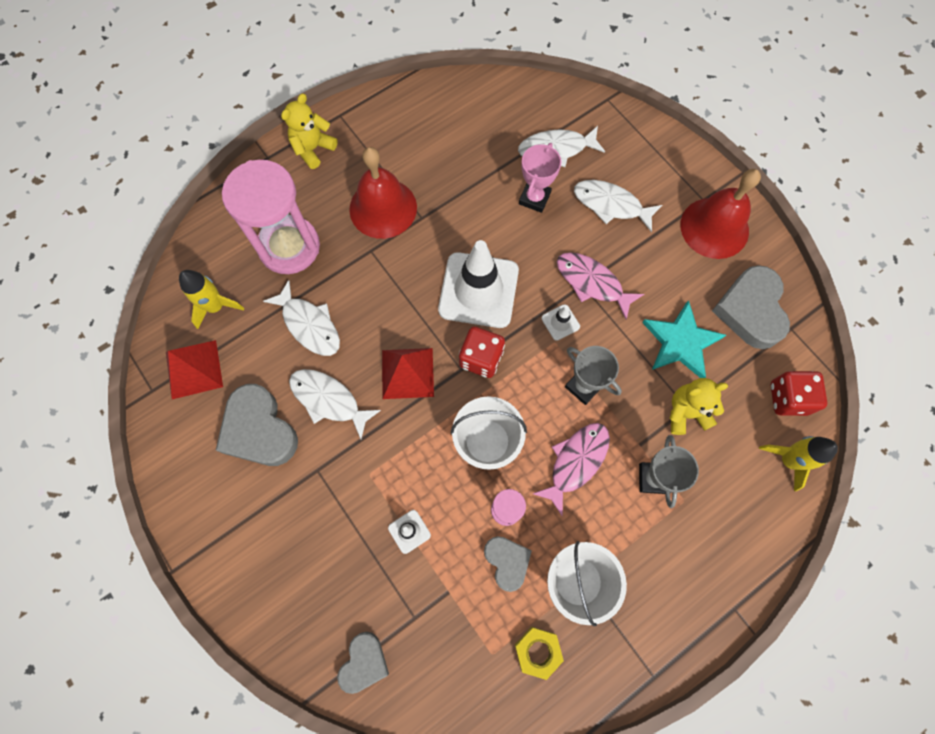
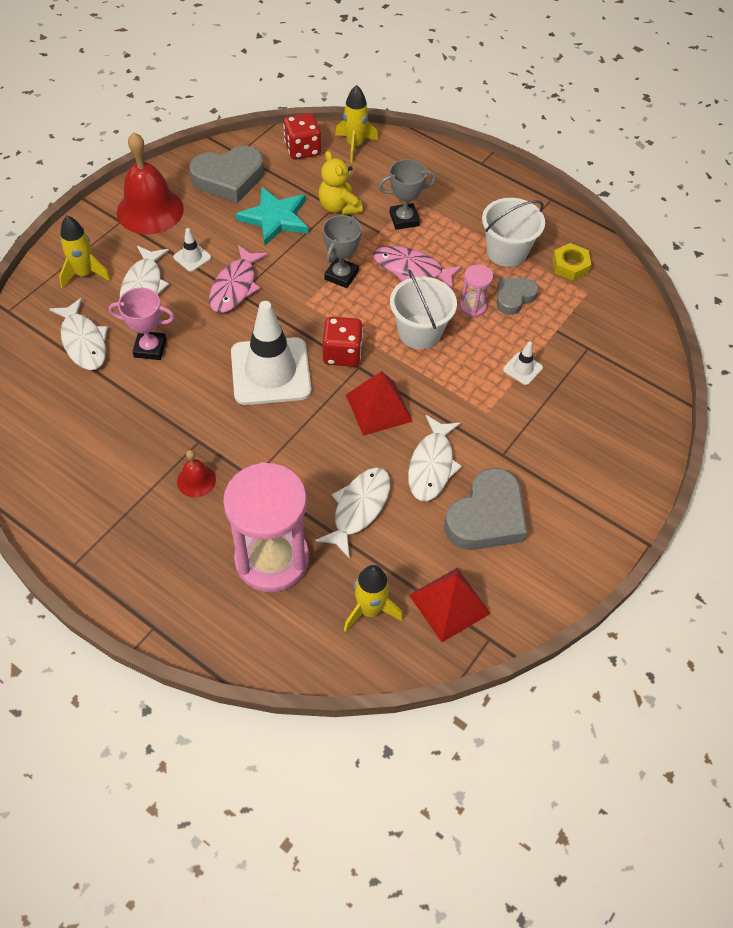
camera: 110 degrees left, 15 degrees down
(313, 149) = (130, 578): yellow teddy bear -> none
(364, 662) = (639, 372): grey heart -> none
(383, 208) = (196, 480): red bell -> red bell, size x0.49
(560, 322) = (284, 302): white traffic cone -> white traffic cone (192, 257)
(638, 161) = (85, 274): none -> yellow rocket

